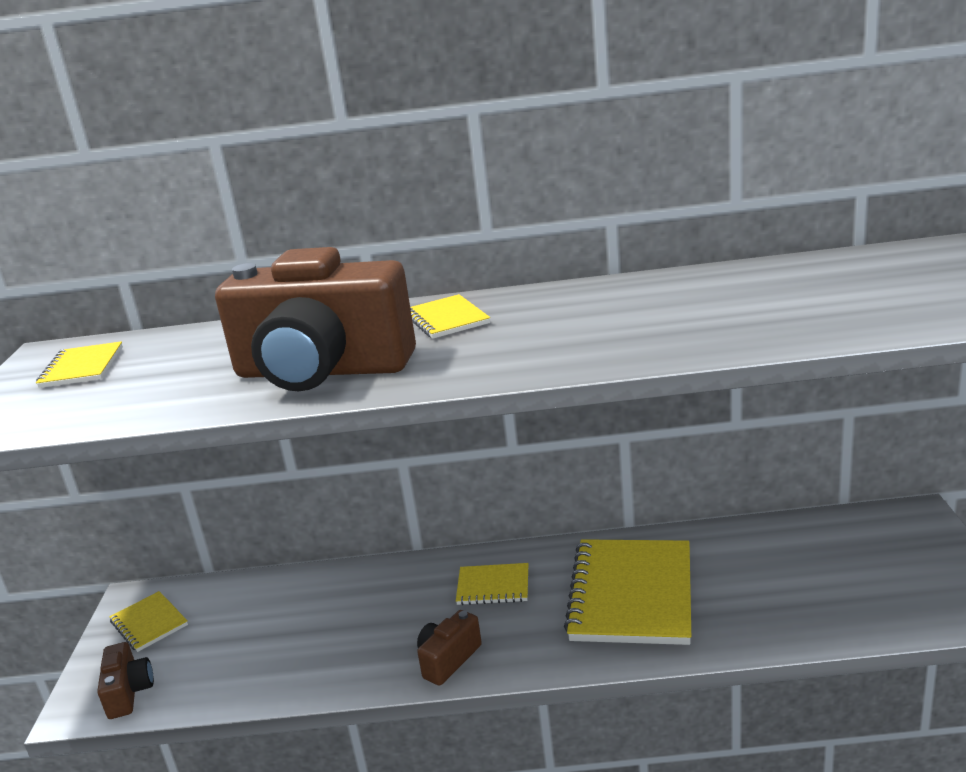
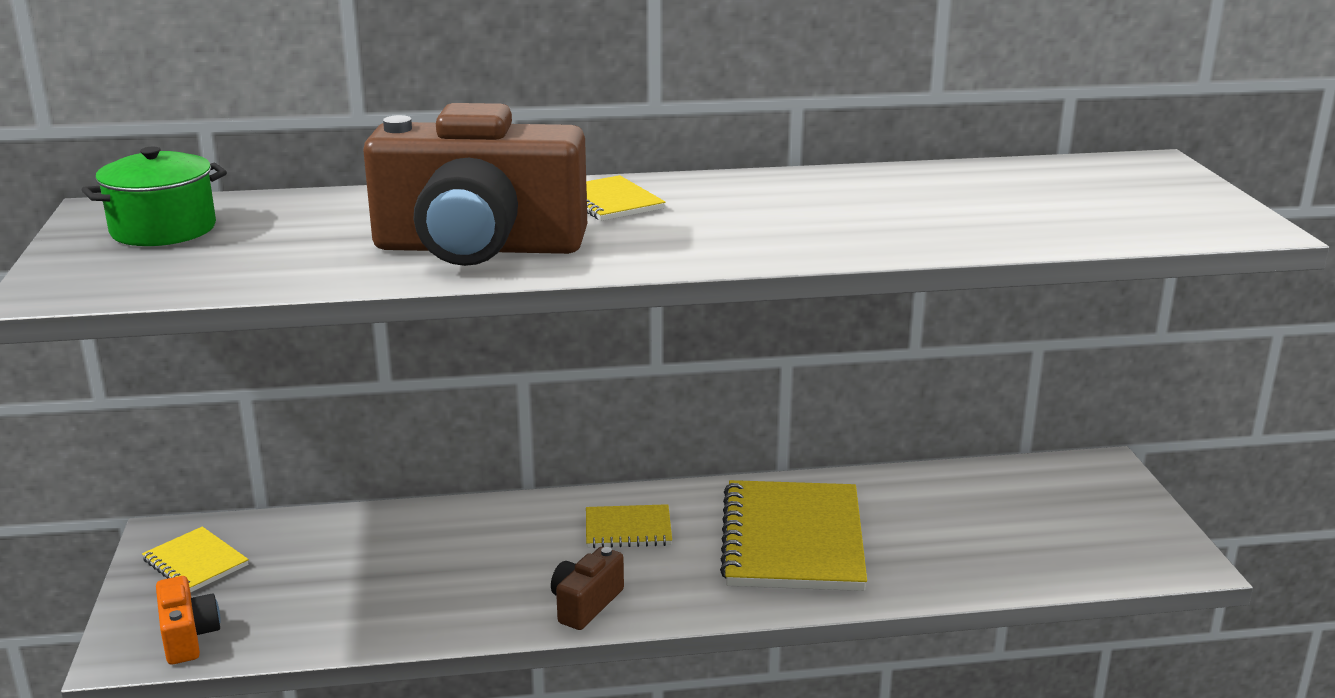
camera: 10 degrees left, 0 degrees up
(82, 367) = (163, 229): yellow notebook -> green pot
(129, 692) = (188, 637): brown camera -> orange camera

